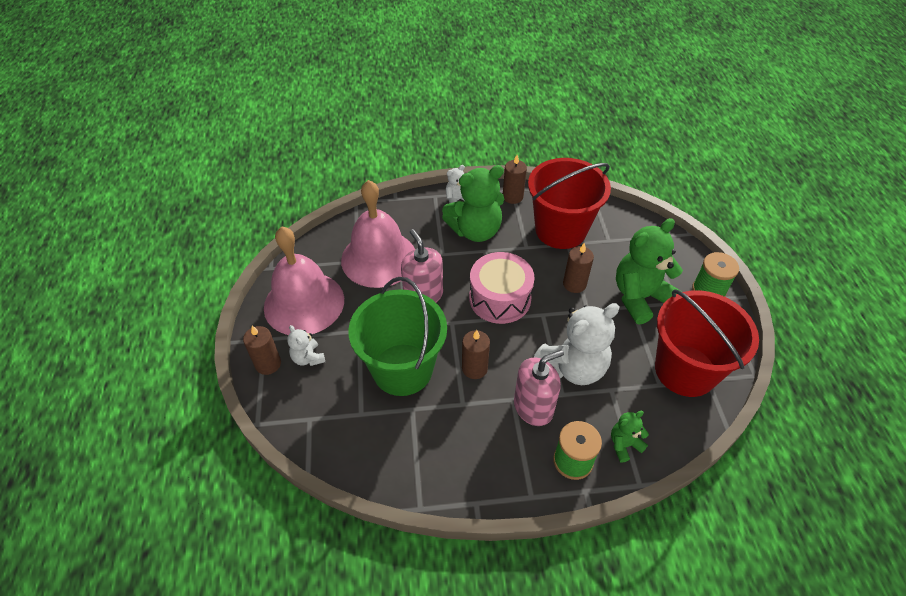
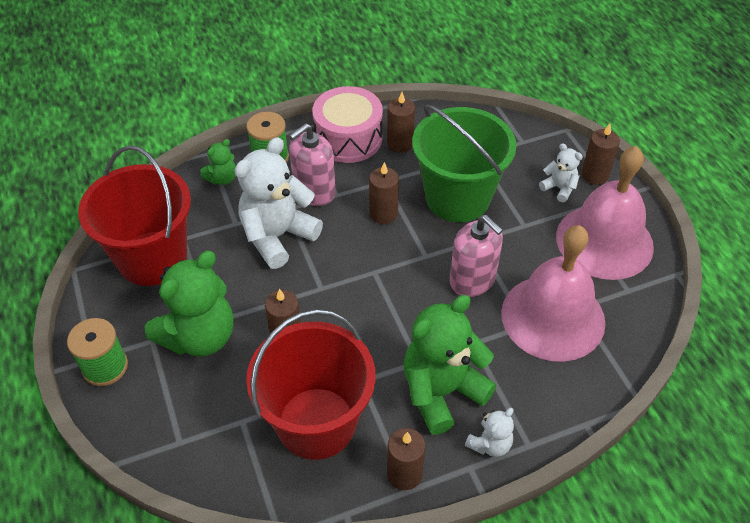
camera: 165 degrees right, 0 degrees up
(433, 446) = (400, 144): none -> brown candle
(500, 298) = (378, 296): pink drum -> pink drum (348, 138)

